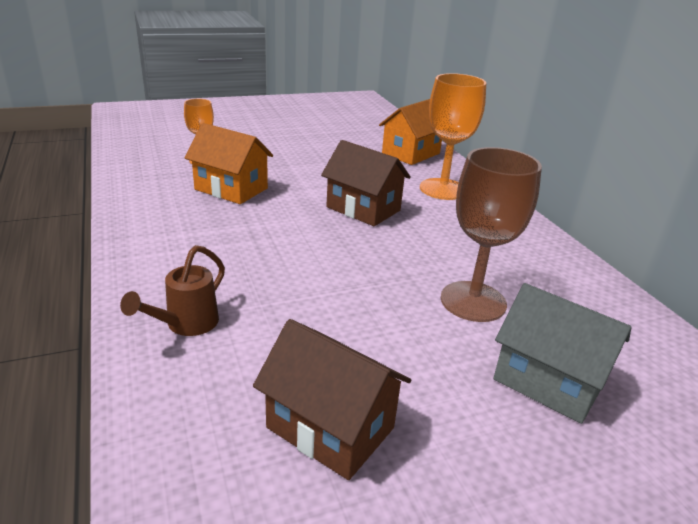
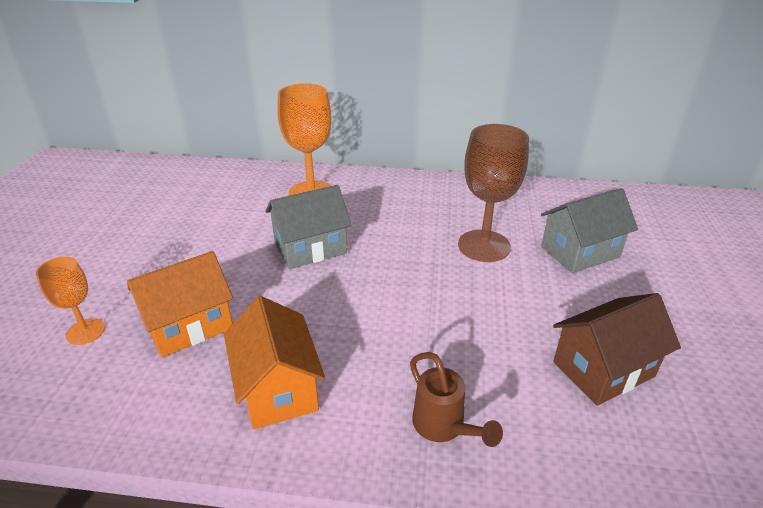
camera: 60 degrees left, 5 degrees up
(363, 209) = (310, 248): brown house -> grey house
(411, 153) = (227, 182): orange house -> orange house (278, 388)

